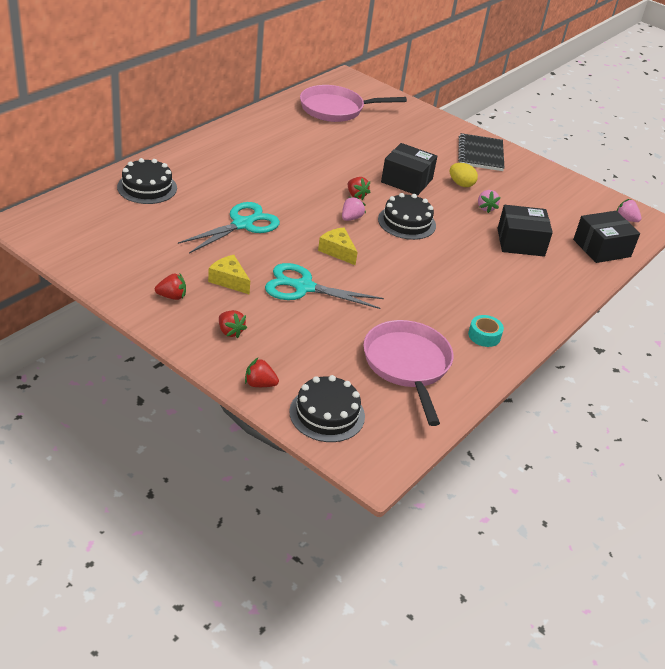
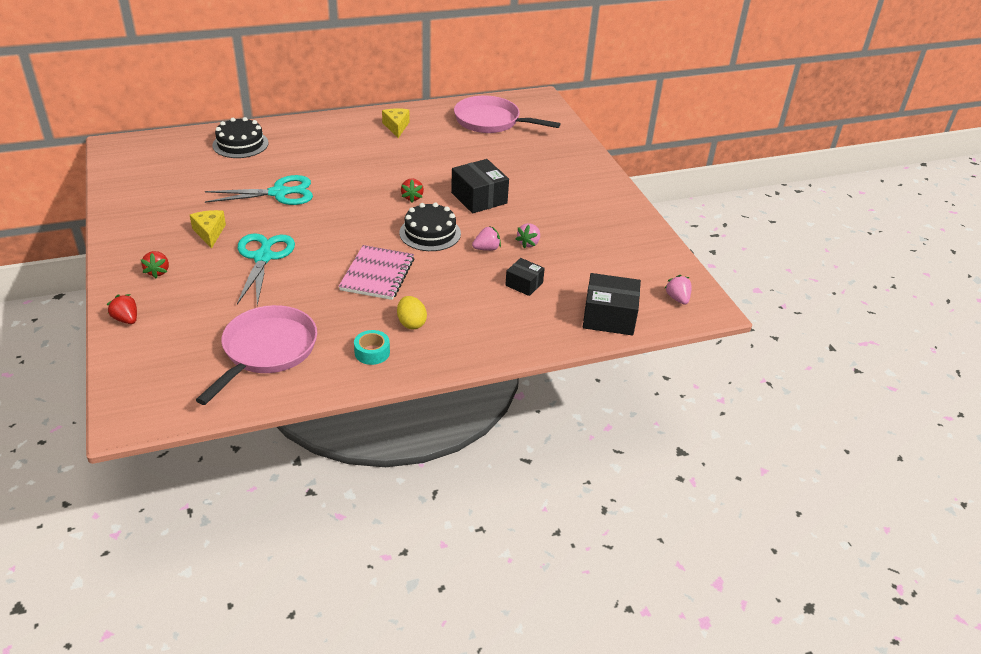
camera: 35 degrees right, 0 degrees up
(172, 296) = (150, 230): red strawberry -> none
(303, 287) = (263, 257): turquoise scissors -> turquoise scissors turned 45 degrees clockwise
(327, 414) = (146, 363): black cake -> none
(337, 251) = (332, 238): yellow cheese -> yellow cheese (396, 127)
(351, 218) = (381, 215): pink strawberry -> pink strawberry (486, 249)
(410, 271) = (377, 274): none -> pink notebook
(461, 184) = (531, 215): yellow egg -> yellow egg (411, 323)
(480, 154) = (590, 194): black notebook -> none
(520, 242) = (524, 284): black box -> black box, size x0.59

